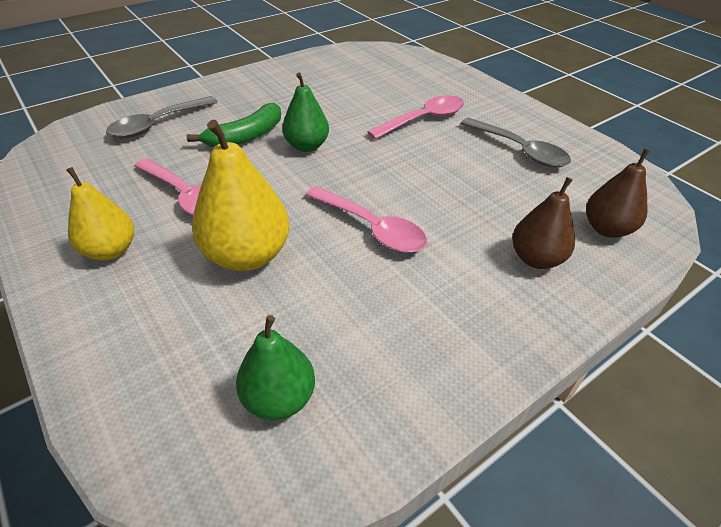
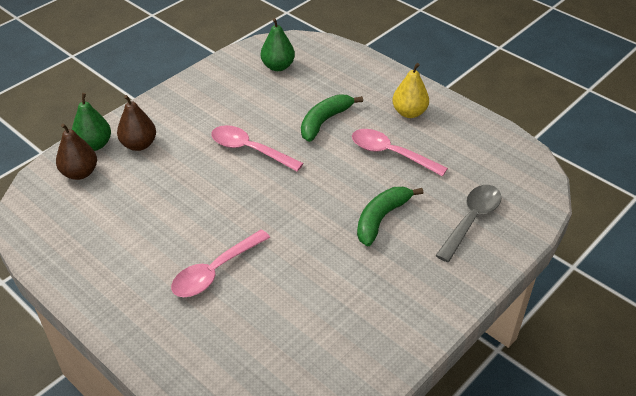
camera: 170 degrees right, 0 degrees up
(247, 255) = (324, 121): yellow pear -> green banana
(306, 146) = (321, 216): green pear -> green pear (94, 145)
(519, 150) = (124, 242): grey spoon -> none

